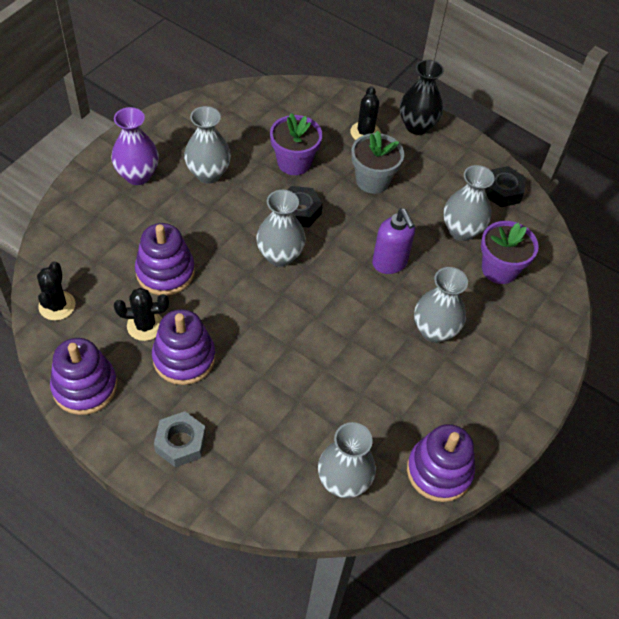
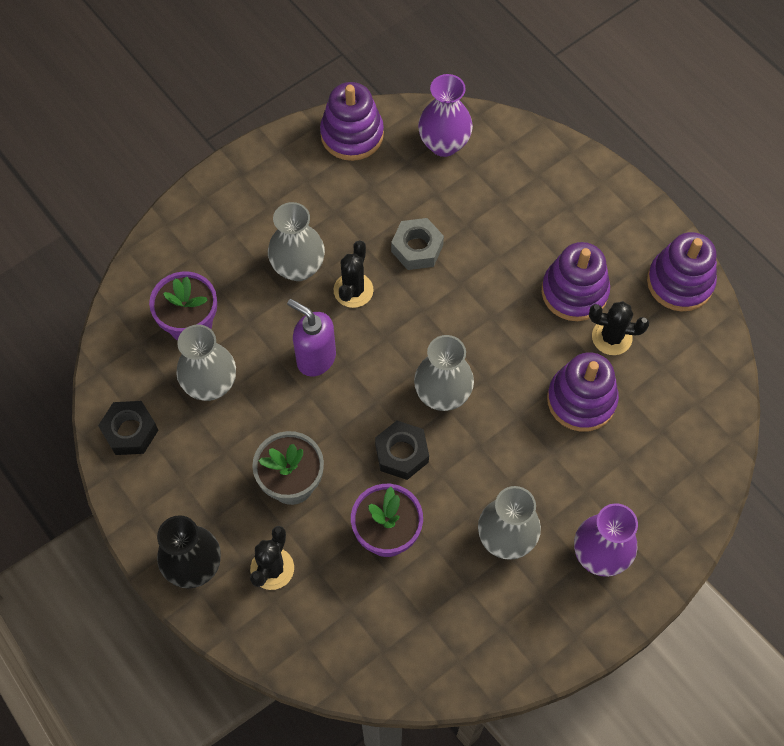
camera: 160 degrees left, 10 degrees up
(57, 306) = (708, 381): black cactus -> black cactus (353, 290)
(180, 443) = (590, 208): grey nut -> grey nut (417, 248)
(343, 481) = (444, 144): grey vase -> purple vase
(389, 263) = (315, 358): purple soap dispenser -> purple soap dispenser turned 45 degrees counterclockwise

